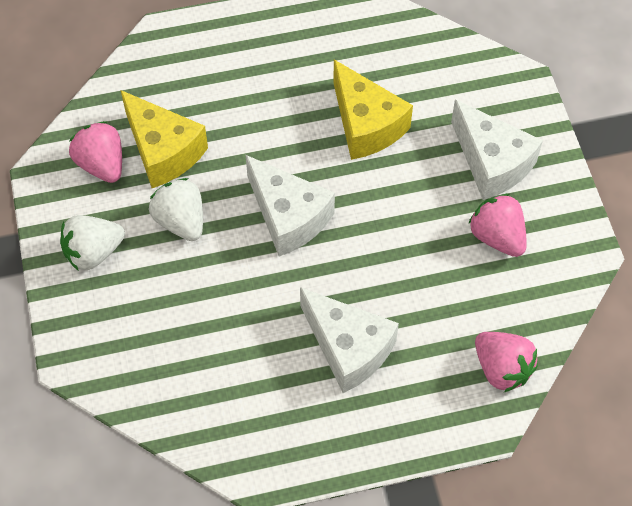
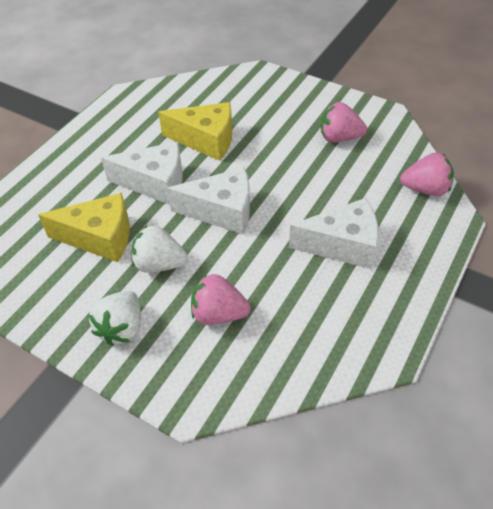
camera: 45 degrees left, 10 degrees down
(102, 164) = (66, 275): pink strawberry -> pink strawberry (219, 314)
(491, 162) = (292, 111): white cheese -> white cheese (155, 183)

